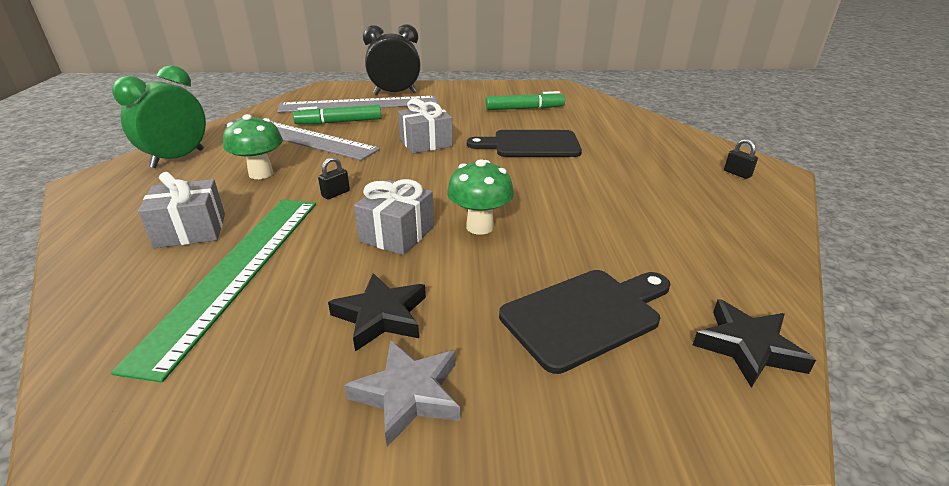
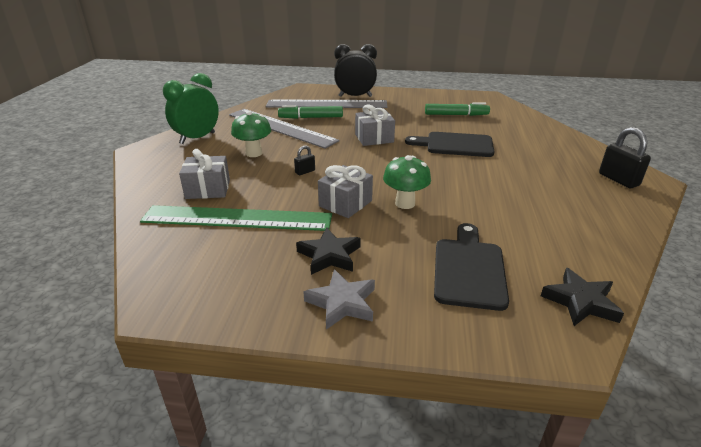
camera: 10 degrees right, 0 degrees up
(236, 271) = (237, 218): green ruler -> green ruler turned 75 degrees clockwise
(585, 315) = (469, 269): black cutting board -> black cutting board turned 60 degrees counterclockwise
(737, 173) = (618, 180): black padlock -> black padlock, size x1.88

